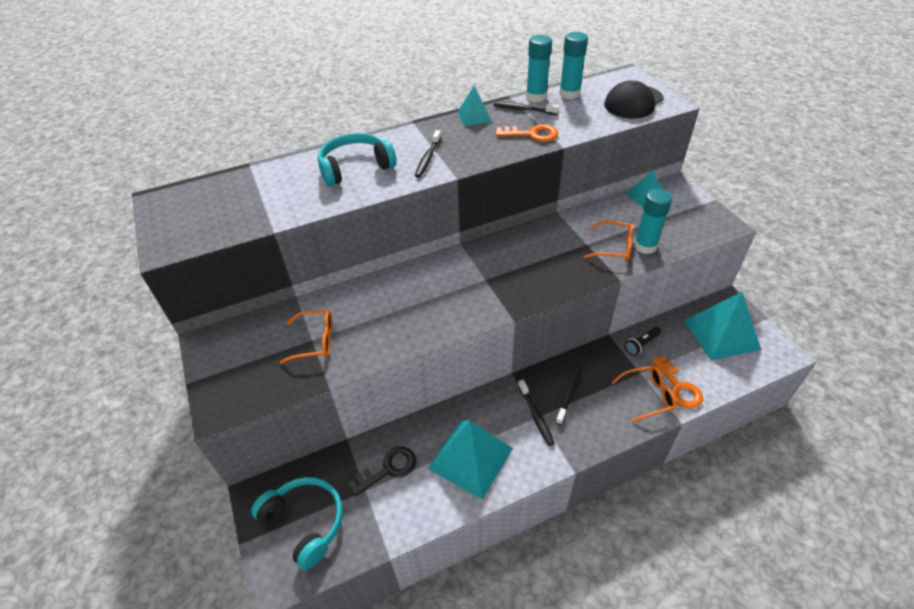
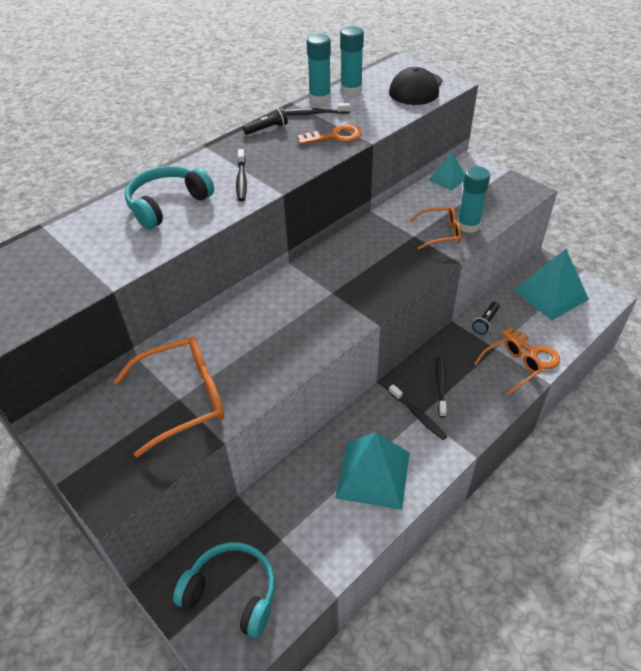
camera: 20 degrees left, 0 degrees up
(315, 341) = (183, 399): orange glasses -> orange glasses, size x1.70
(388, 469) = (296, 511): black key -> none
(474, 116) = (267, 129): turquoise pyramid -> black flashlight

